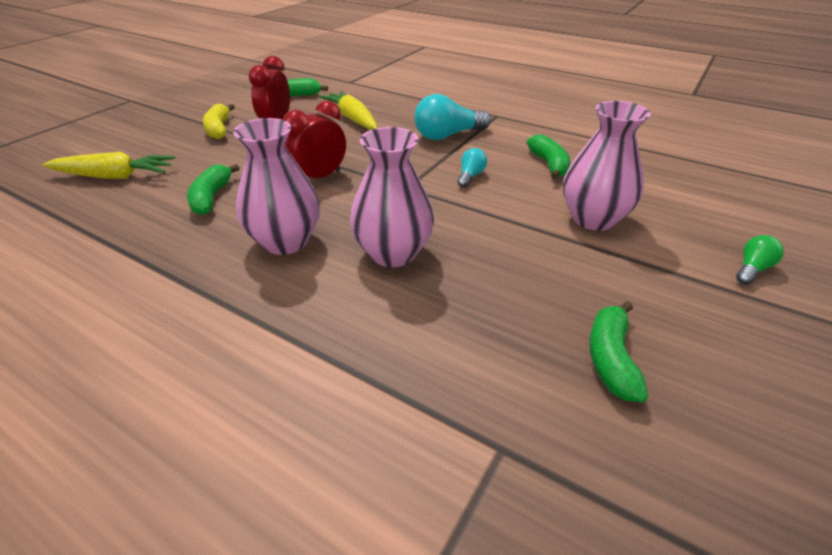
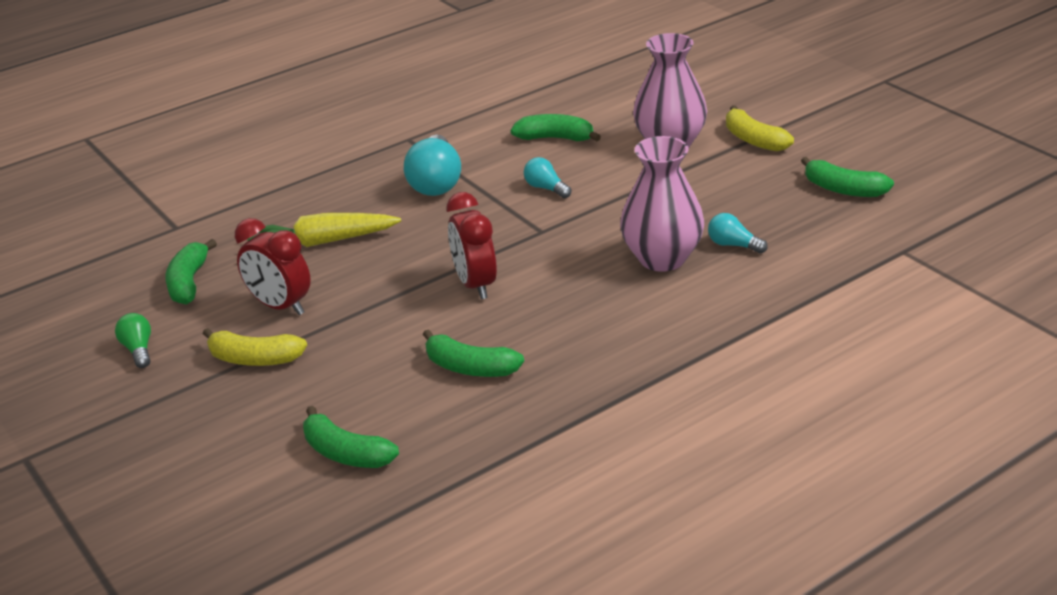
camera: 65 degrees left, 5 degrees down
(114, 176) = (346, 453): yellow carrot -> green banana
(285, 241) = (603, 319): pink vase -> none
(438, 292) = (733, 245): none -> turquoise light bulb
(653, 267) = (754, 140): none -> yellow banana
(752, 269) = (778, 102): green light bulb -> green light bulb (138, 350)

